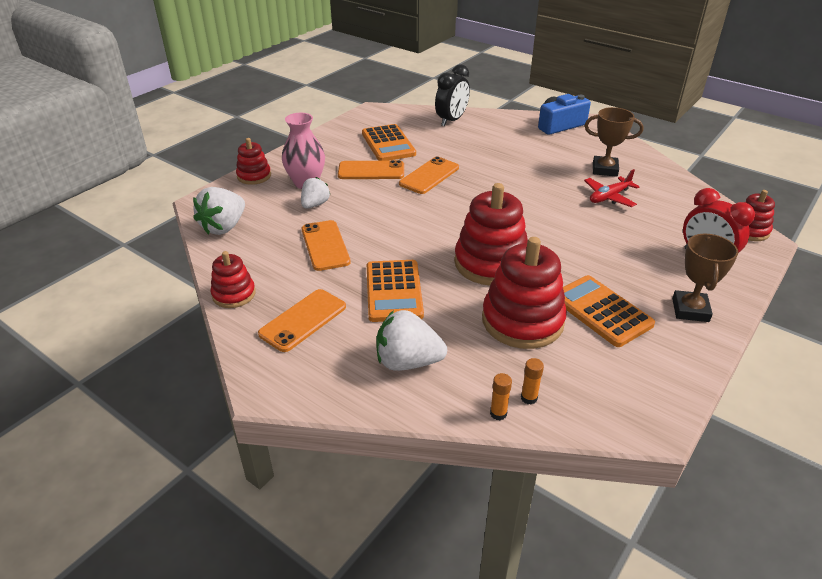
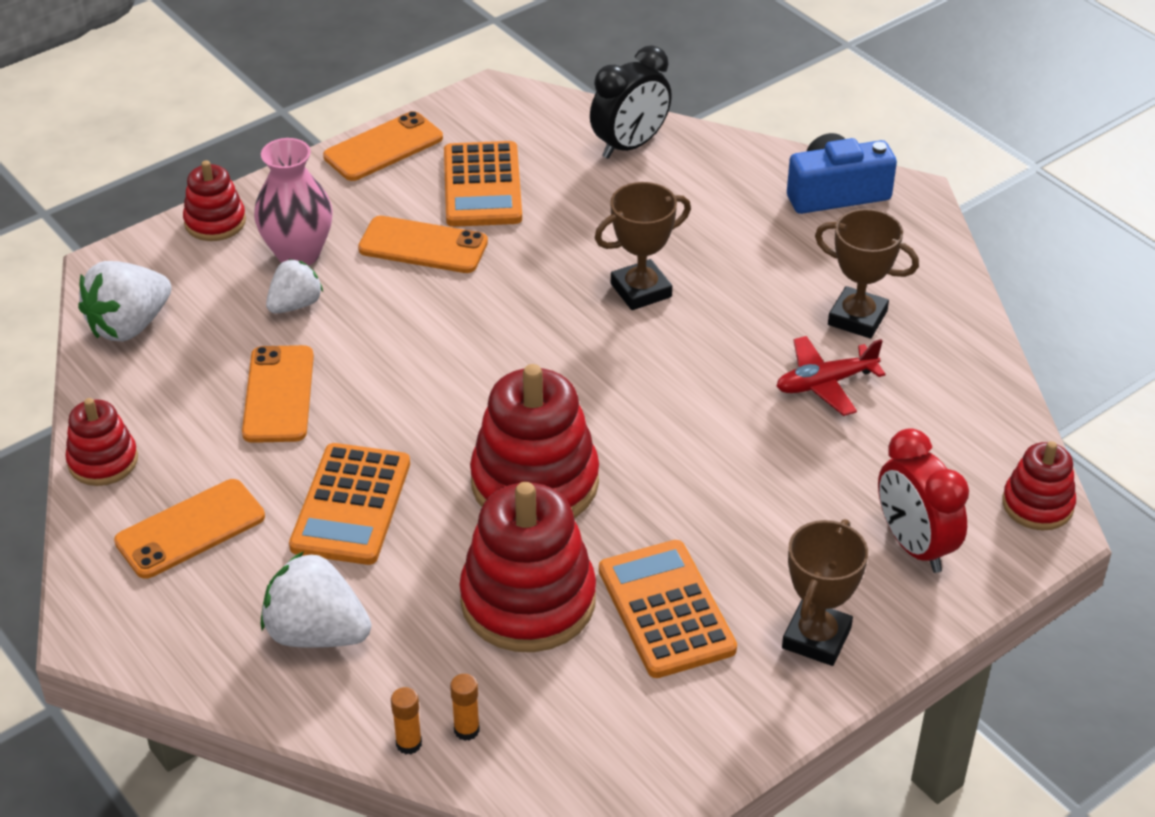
camera: 15 degrees right, 5 degrees up
(429, 176) = (522, 276): orange phone -> orange phone (383, 147)
(493, 173) = (641, 290): none -> brown trophy

